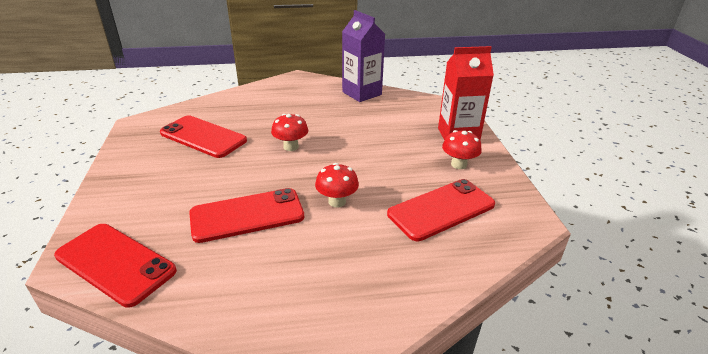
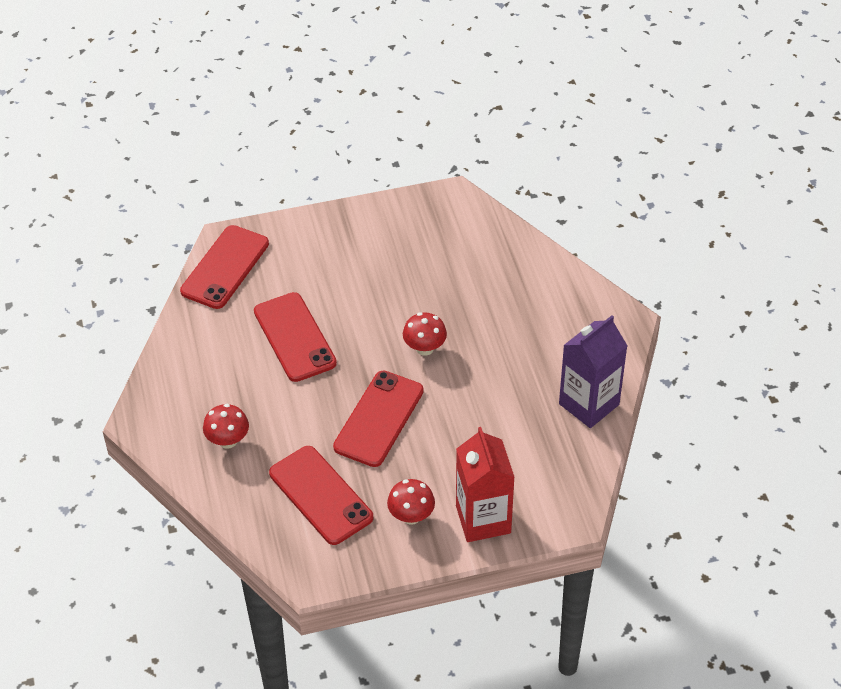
camera: 85 degrees right, 15 degrees up
(203, 137) = (432, 263): red phone -> red phone (378, 419)
(337, 201) = (324, 404): red mushroom -> red mushroom (228, 440)

